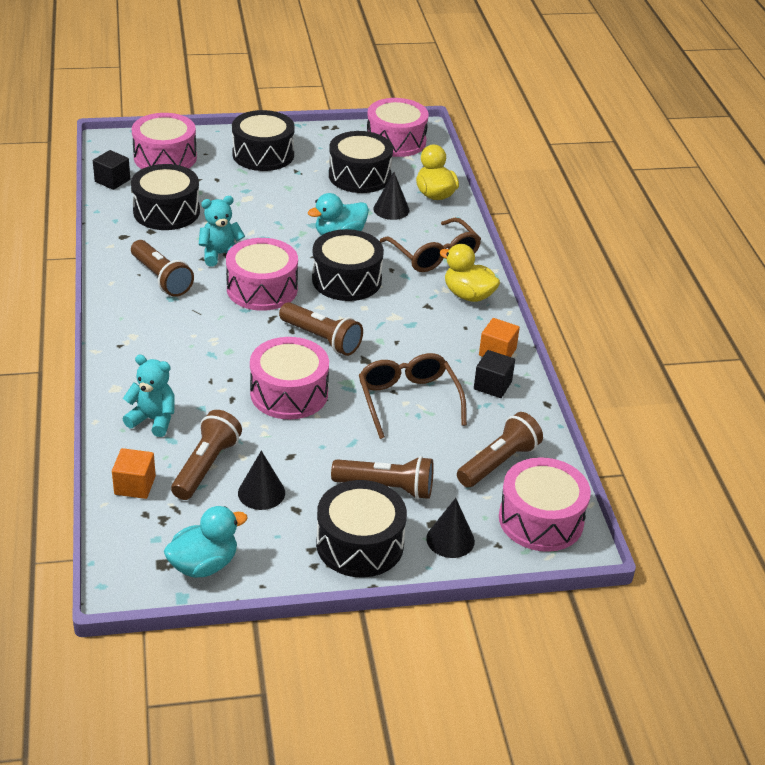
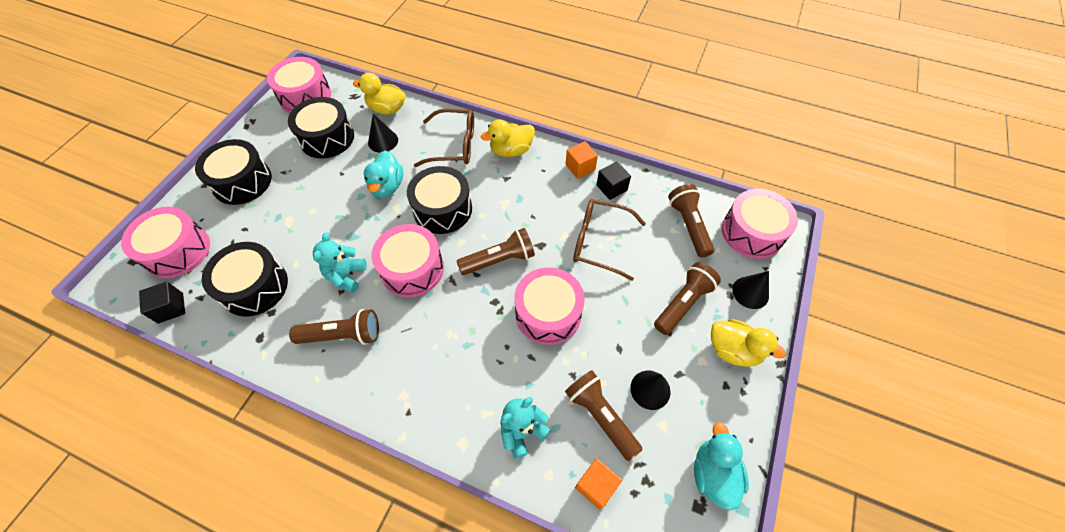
camera: 55 degrees left, 20 degrees up
(360, 544) = (733, 350): black drum -> yellow duck

